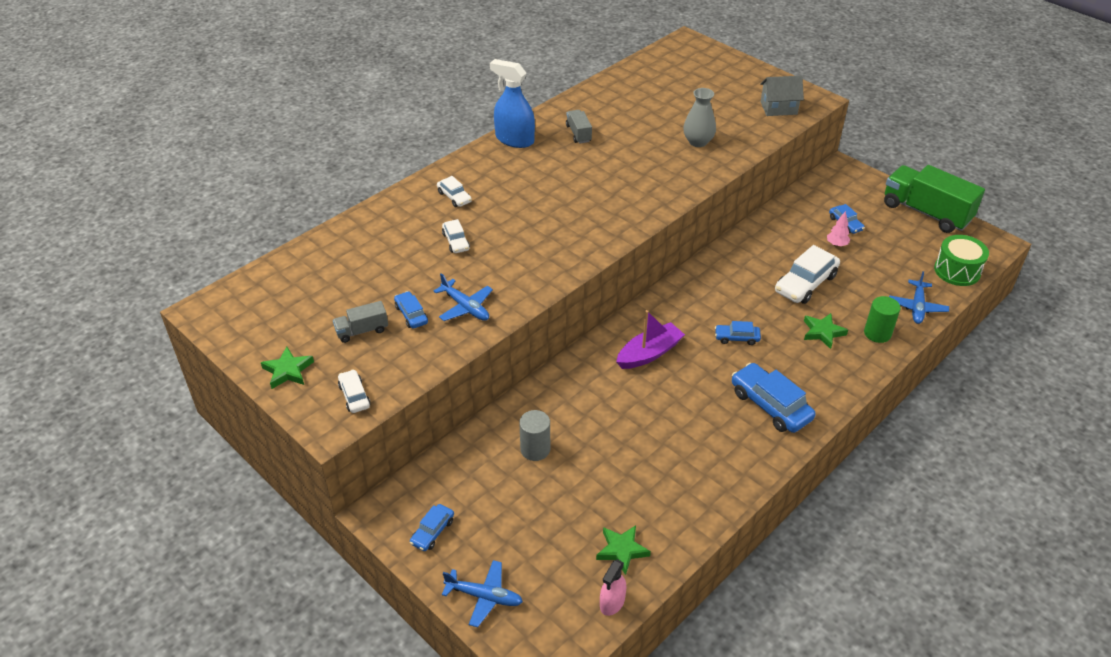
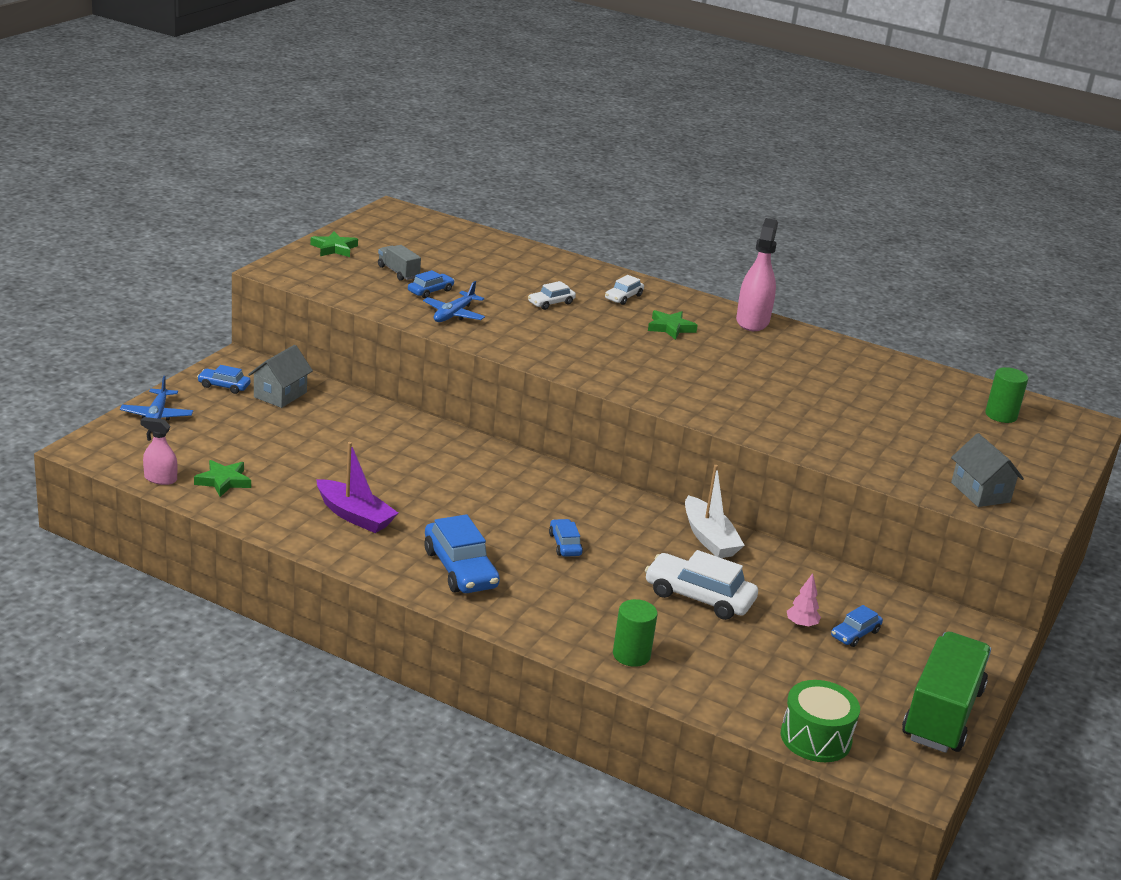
camera: 70 degrees right, 15 degrees down
(354, 396) = (314, 277): white car -> none
(461, 487) = (280, 395): none -> grey house
(514, 139) = (752, 321): blue spray bottle -> pink spray bottle
(535, 449) = (340, 428): grey cylinder -> none
(578, 133) = (795, 357): grey truck -> none
(649, 353) = (508, 486): purple boat -> purple boat (354, 516)
(676, 70) = (1001, 415): none -> green cylinder
(698, 142) = (844, 433): grey vase -> none
(730, 260) = (709, 538): none -> white boat
(770, 405) = (460, 569): blue car -> blue car turned 120 degrees clockwise
(822, 332) = (609, 609): green star -> green star (670, 328)
(917, 307) = (707, 693): blue plane -> none

